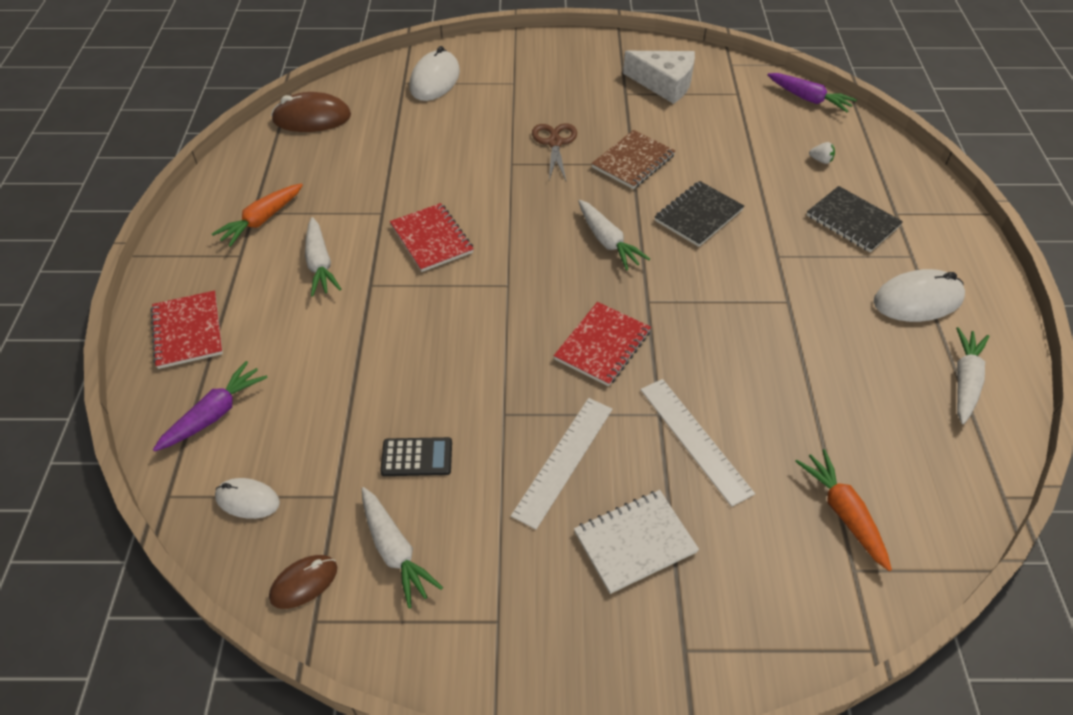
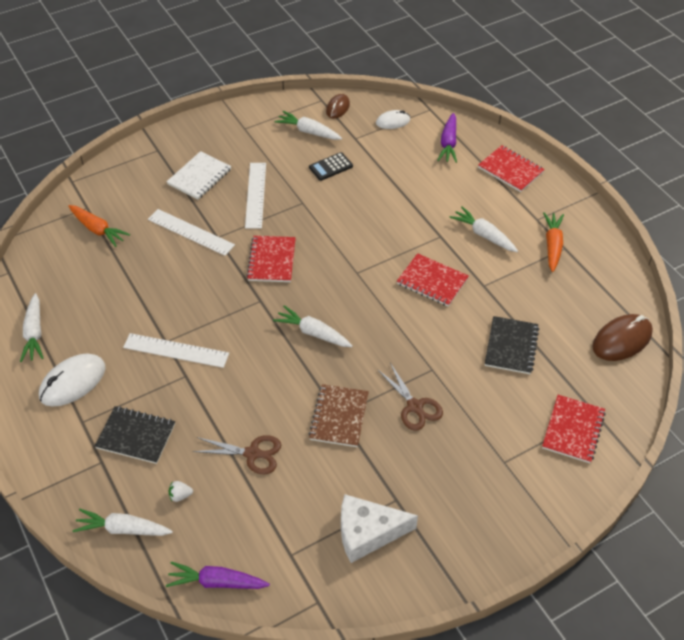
camera: 150 degrees right, 0 degrees up
(435, 80) = (573, 430): white mouse -> red notebook
(698, 215) = (259, 386): black notebook -> black notebook (511, 346)
(736, 165) = (252, 453): none -> brown scissors
(778, 286) = (176, 350): none -> white ruler
(884, 157) = (123, 529): none -> white carrot

